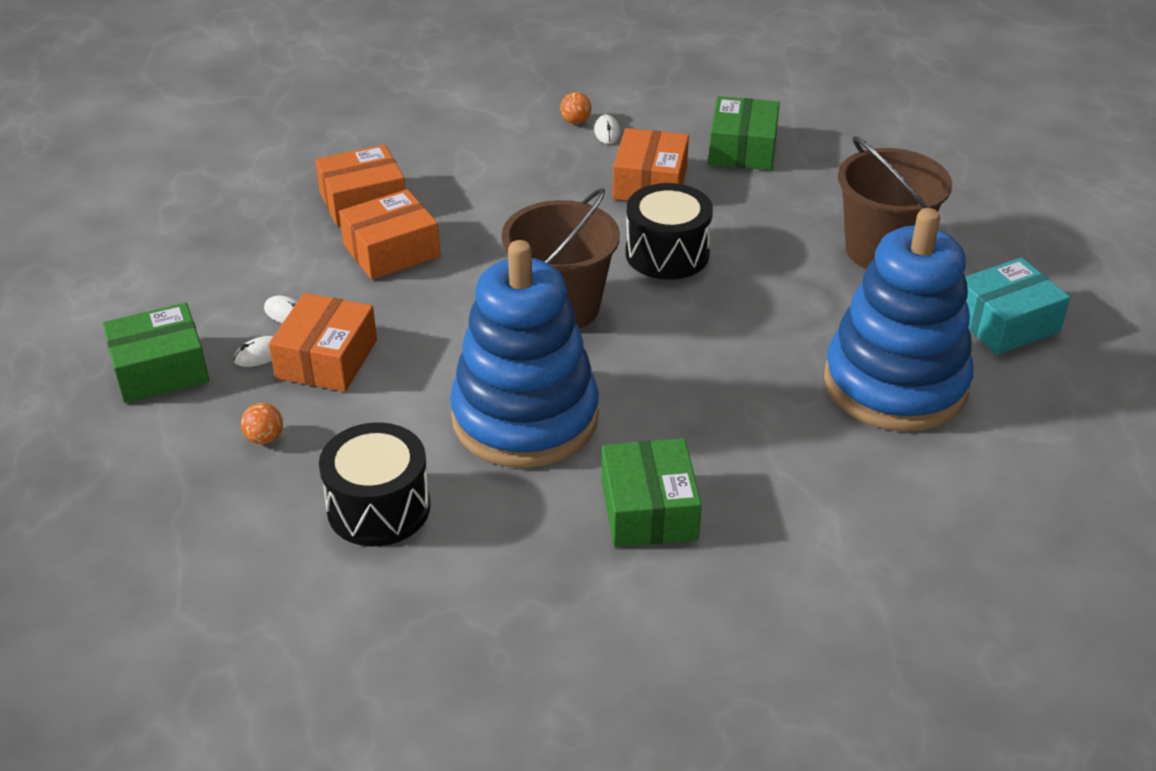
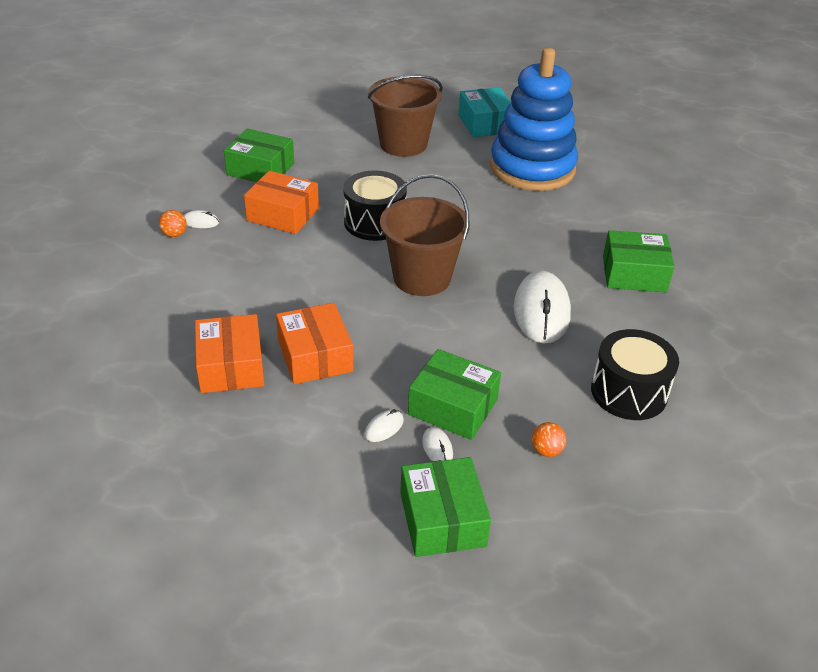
camera: 80 degrees left, 0 degrees up
(326, 359) = (453, 407): orange box -> green box
(525, 418) = (541, 311): blue stacking toy -> white mouse

